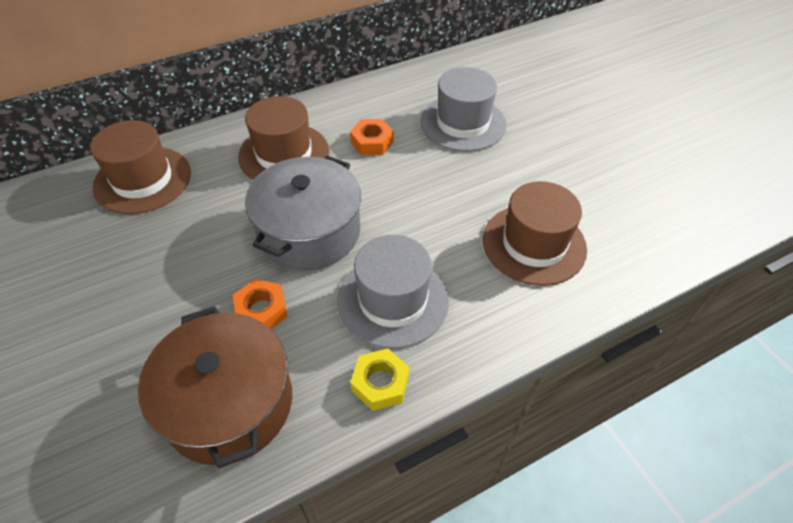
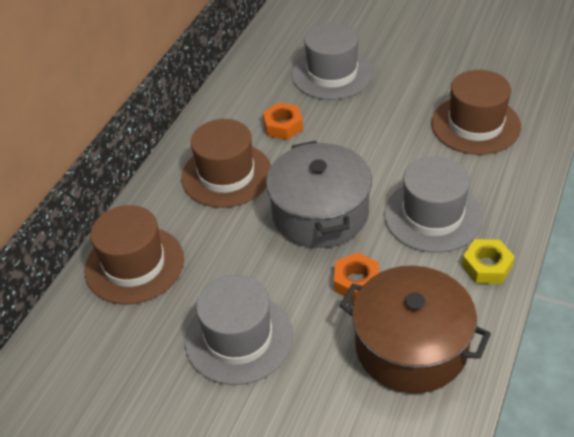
camera: 35 degrees left, 5 degrees down
(128, 288) = (239, 338): none -> grey hat

